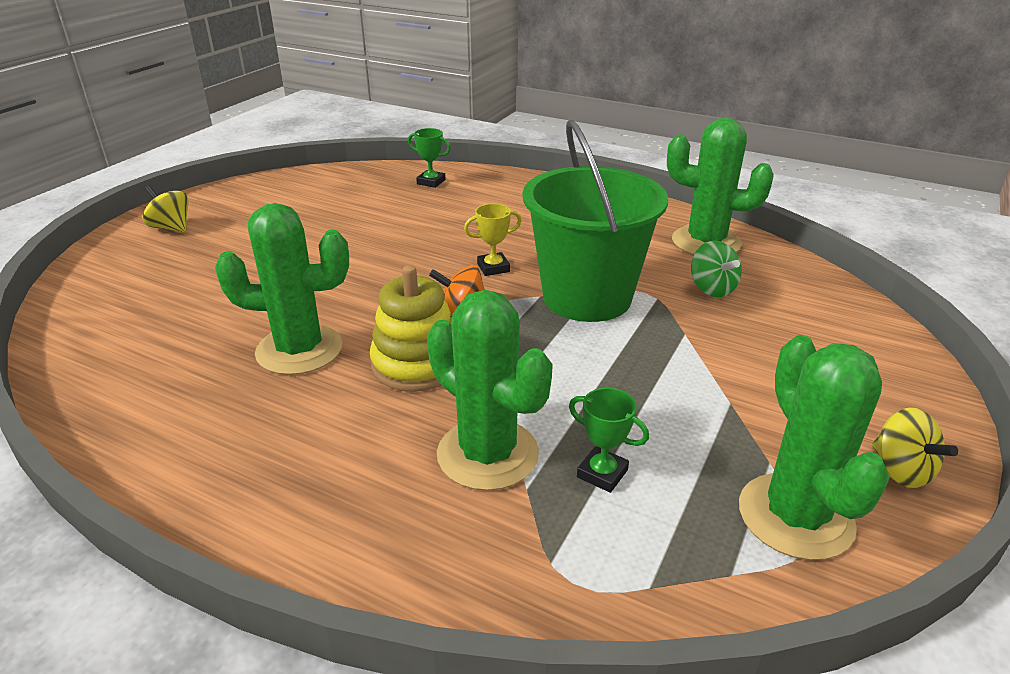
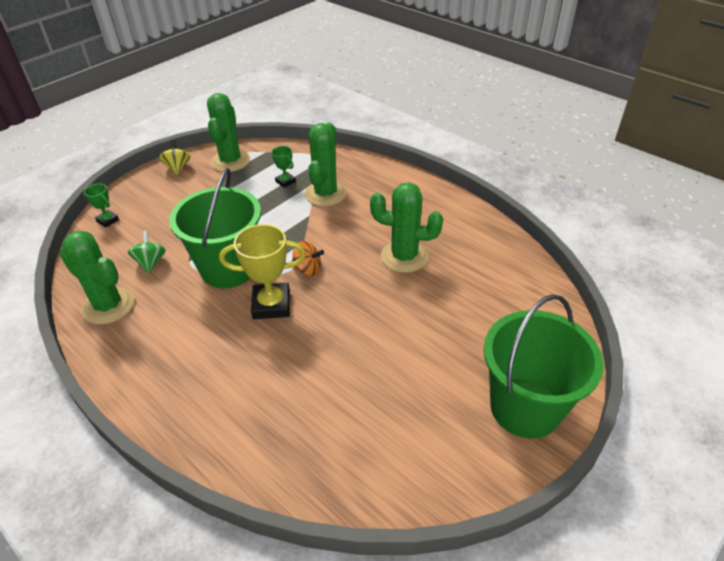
camera: 165 degrees left, 10 degrees up
(171, 228) = (525, 407): yellow spinning top -> green bucket
(417, 364) = (343, 238): yellow stacking toy -> none
(431, 182) = (272, 451): green trophy -> green trophy (107, 220)
(487, 454) = (325, 194): green cactus -> green cactus turned 45 degrees clockwise
(493, 268) = (271, 305): yellow trophy -> yellow trophy, size x1.93

